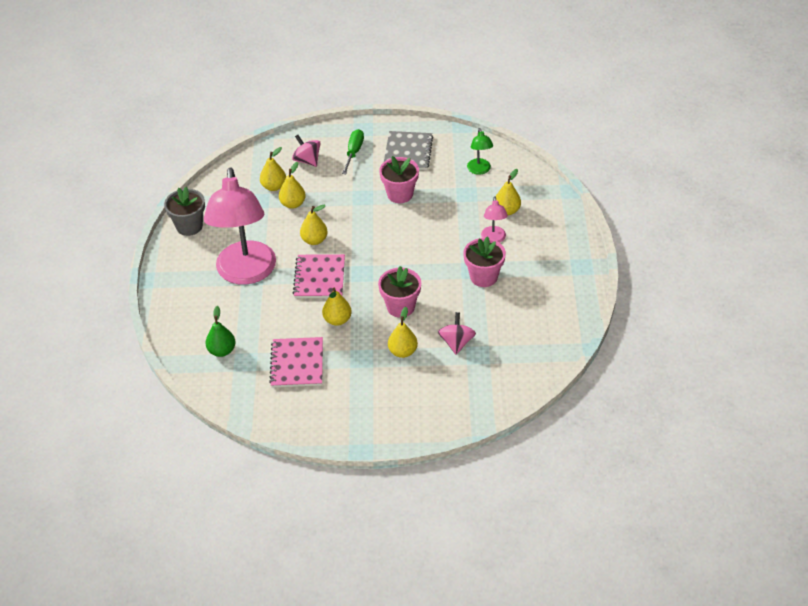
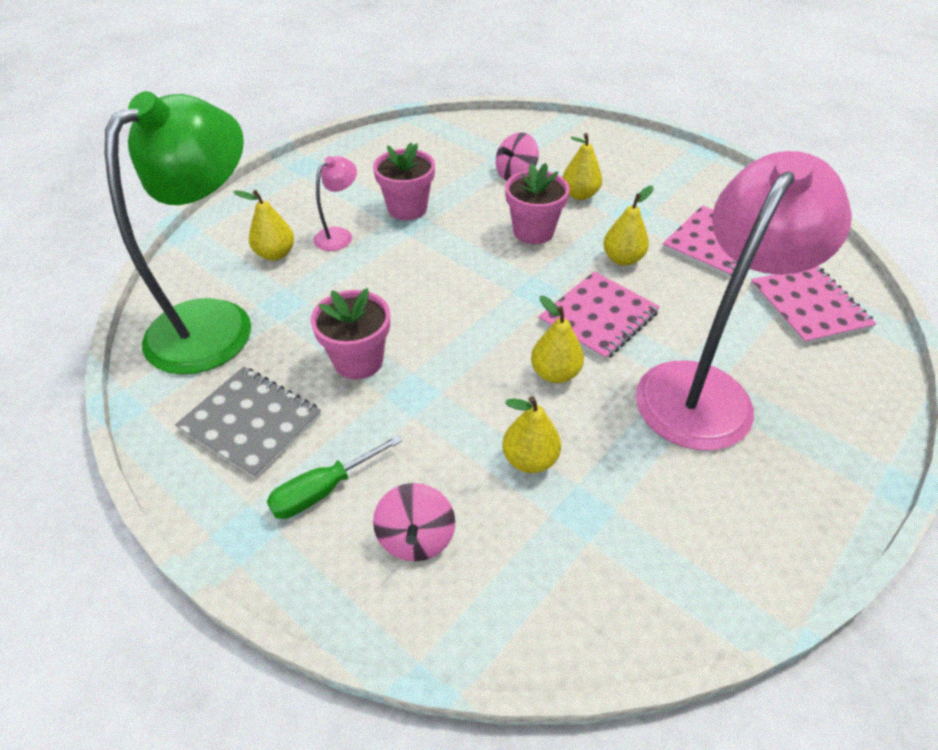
camera: 140 degrees left, 0 degrees up
(189, 226) = (759, 549): grey flower pot -> none
(222, 350) = (808, 306): green pear -> pink notebook
(274, 186) = (530, 522): yellow pear -> none
(408, 152) = (251, 422): grey notebook -> grey notebook turned 75 degrees clockwise
(479, 170) = (216, 322): green lamp -> green lamp, size x2.38

